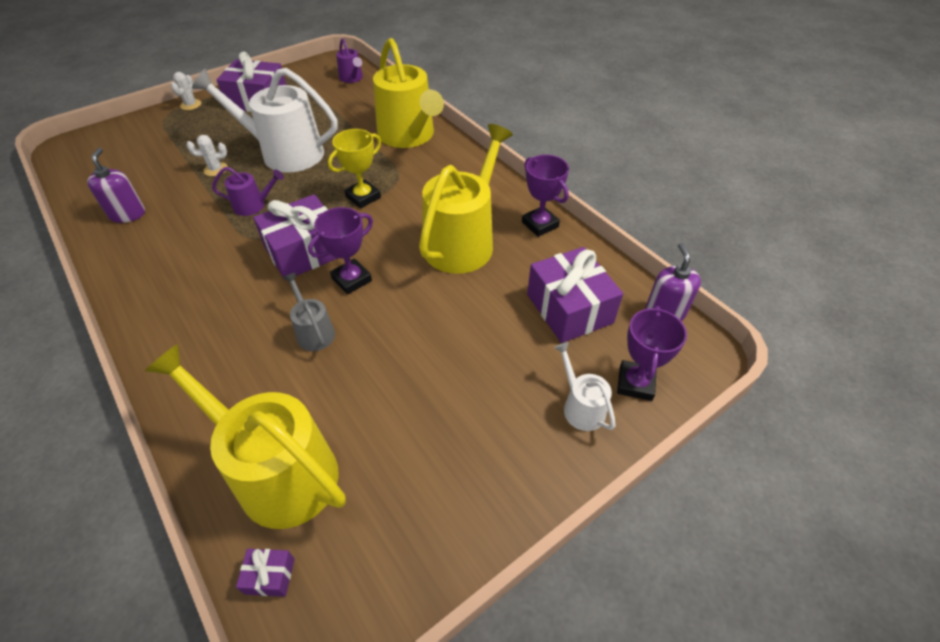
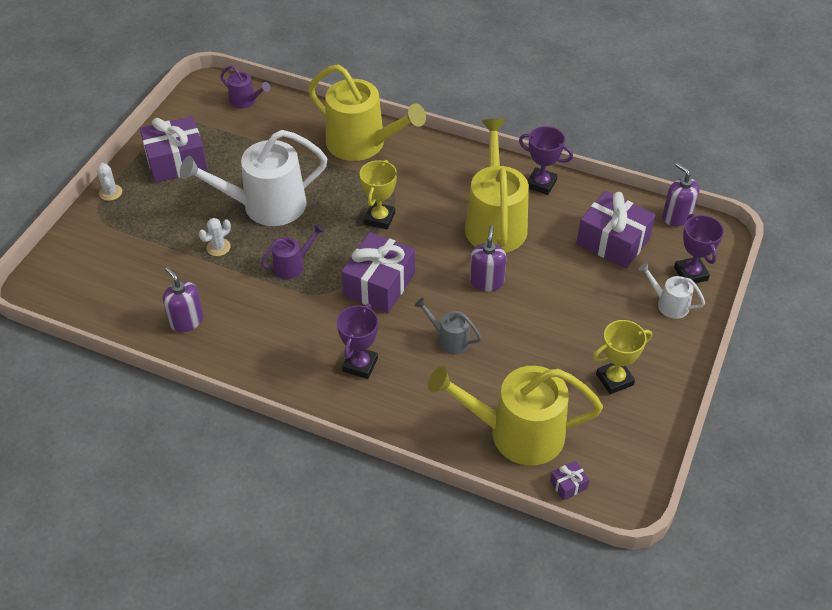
camera: 30 degrees left, 0 degrees up
(351, 279) = (439, 289): purple trophy -> purple trophy (360, 365)
(403, 291) = (486, 281): none -> purple soap dispenser
(442, 466) = (614, 379): none -> yellow trophy

